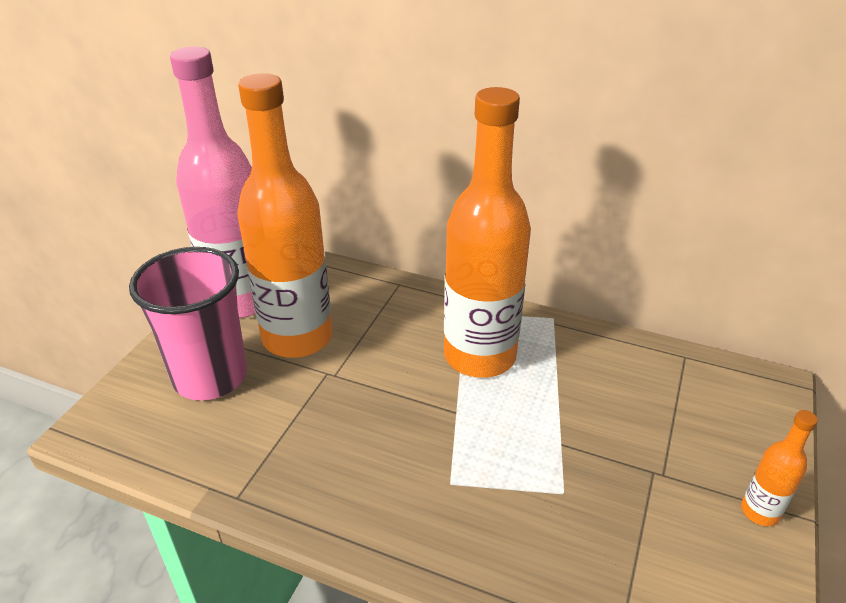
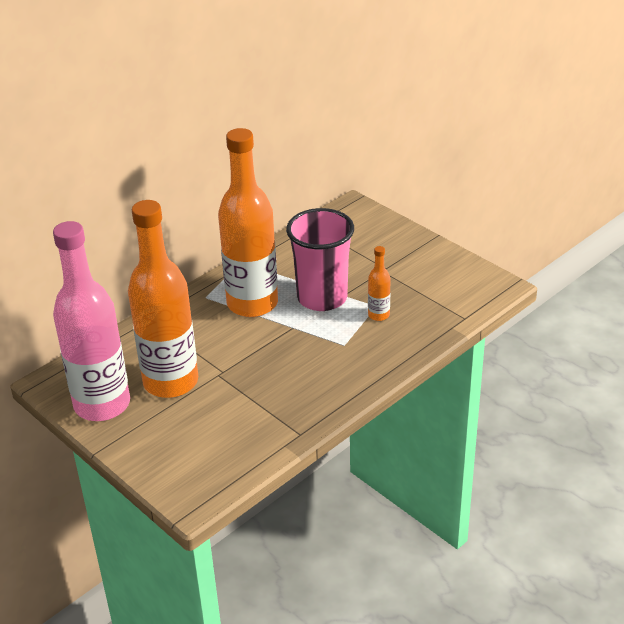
camera: 65 degrees left, 0 degrees up
(210, 377) = (180, 432): pink cup -> pink cup (322, 298)
(759, 512) = (425, 248): orange bottle -> orange bottle (378, 315)

